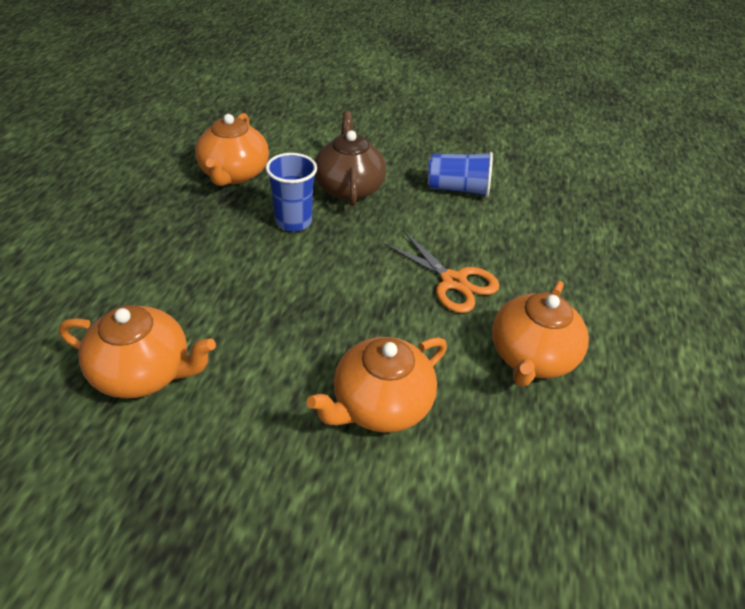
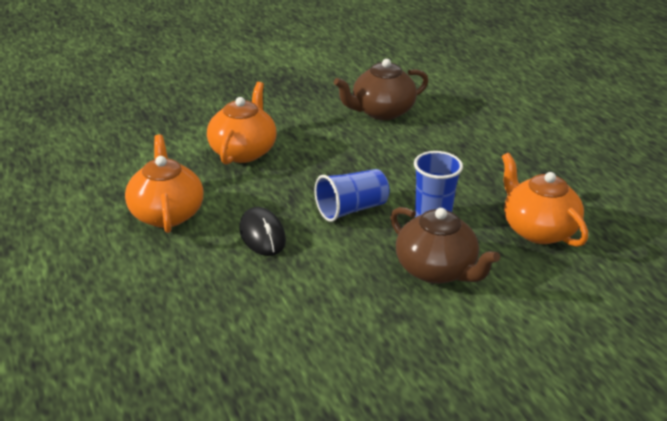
camera: 145 degrees right, 10 degrees down
(144, 372) = (381, 112): orange teapot -> brown teapot
(453, 282) = (262, 235): orange scissors -> black mouse
(457, 189) = (341, 327): blue cup -> blue cup (351, 209)

